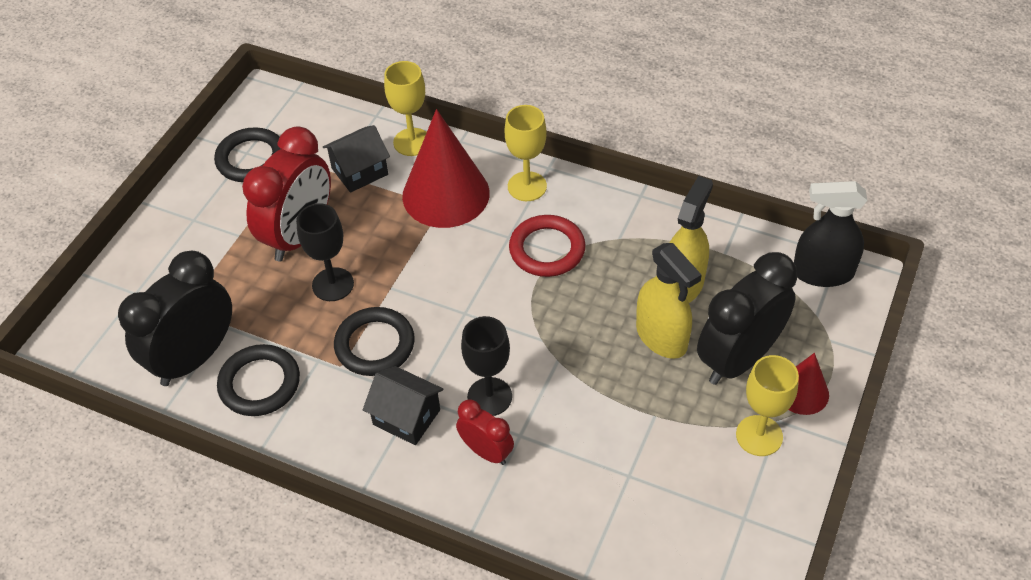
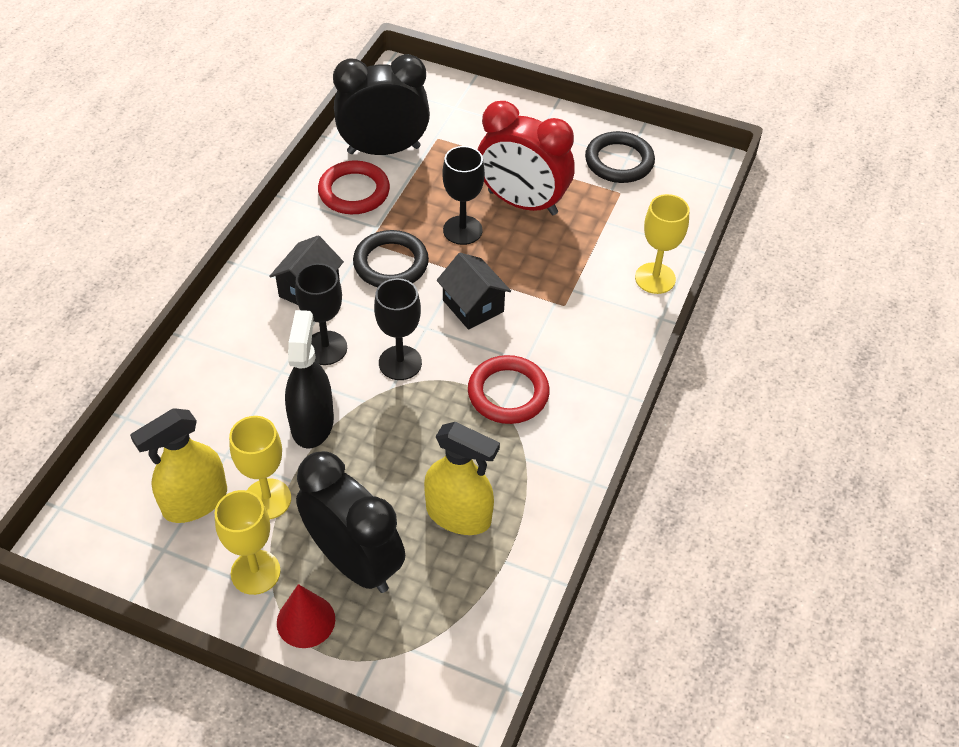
camera: 85 degrees right, 0 degrees up
(194, 358) = (383, 150): black clock -> black clock turned 45 degrees counterclockwise
(259, 383) = (354, 192): black ring -> red ring
(360, 171) = (609, 240): black house -> black house (473, 306)
(446, 194) = (582, 308): red cone -> none
(486, 452) = (265, 347): red clock -> none
(510, 332) = (400, 363): none -> black goblet
(527, 186) = (598, 376): yellow goblet -> yellow goblet (267, 499)
(661, 337) = (388, 491): yellow spray bottle -> yellow spray bottle (195, 501)
(822, 273) = (475, 664): black spray bottle -> black spray bottle (312, 423)

